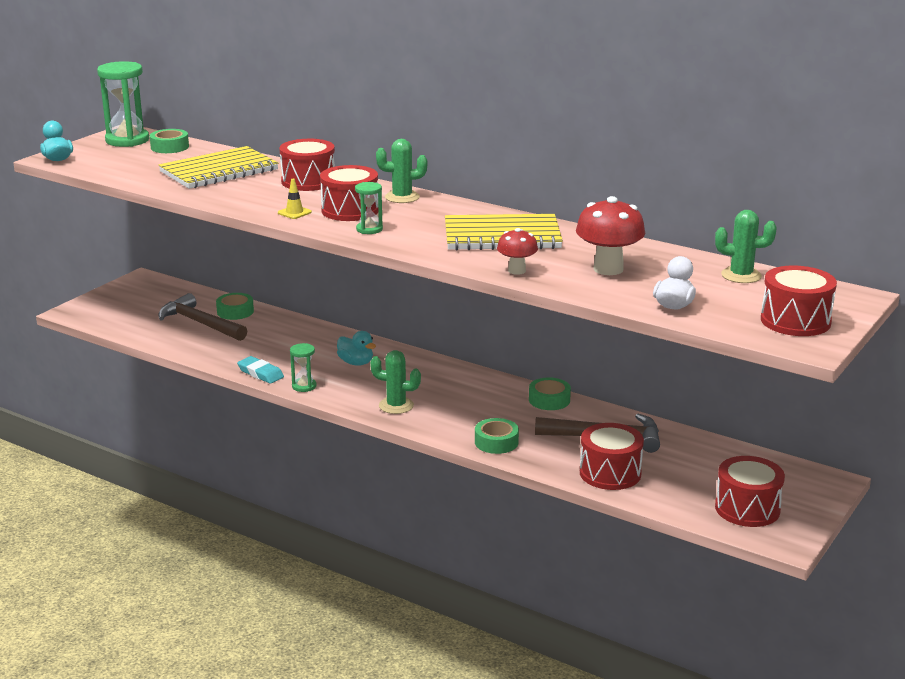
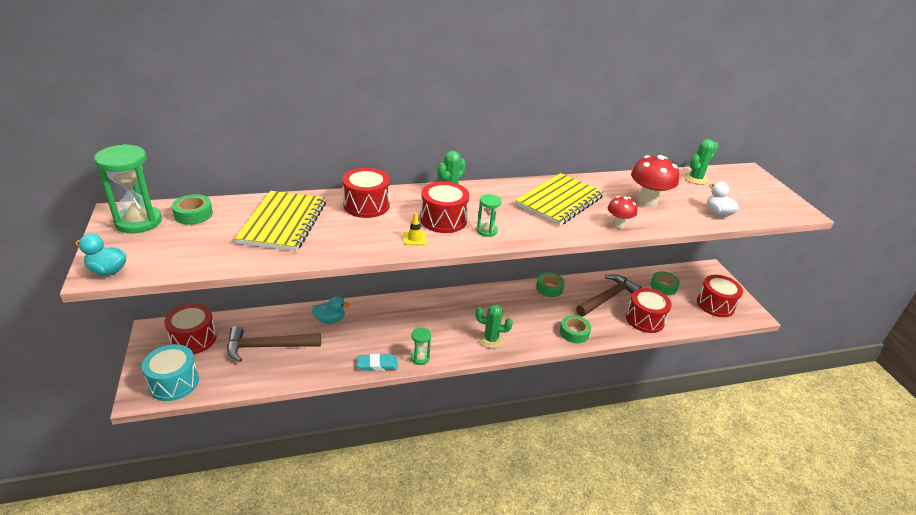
camera: 50 degrees left, 10 degrees up
(102, 314) = (174, 382): none -> turquoise drum
(235, 312) = (277, 322): green tape -> green tape (663, 286)
(356, 363) = (419, 320): turquoise duck -> turquoise duck (330, 320)
(396, 406) = (491, 339): green cactus -> green cactus turned 45 degrees clockwise
(795, 321) = (767, 198): red drum -> red drum (193, 339)

